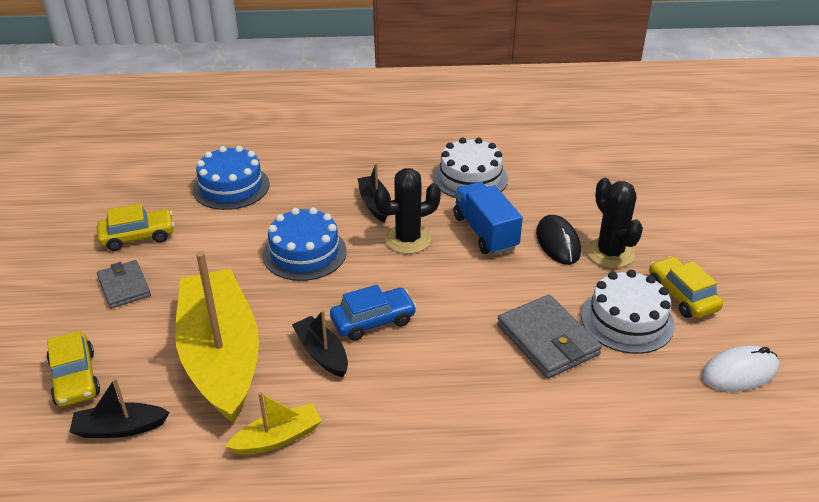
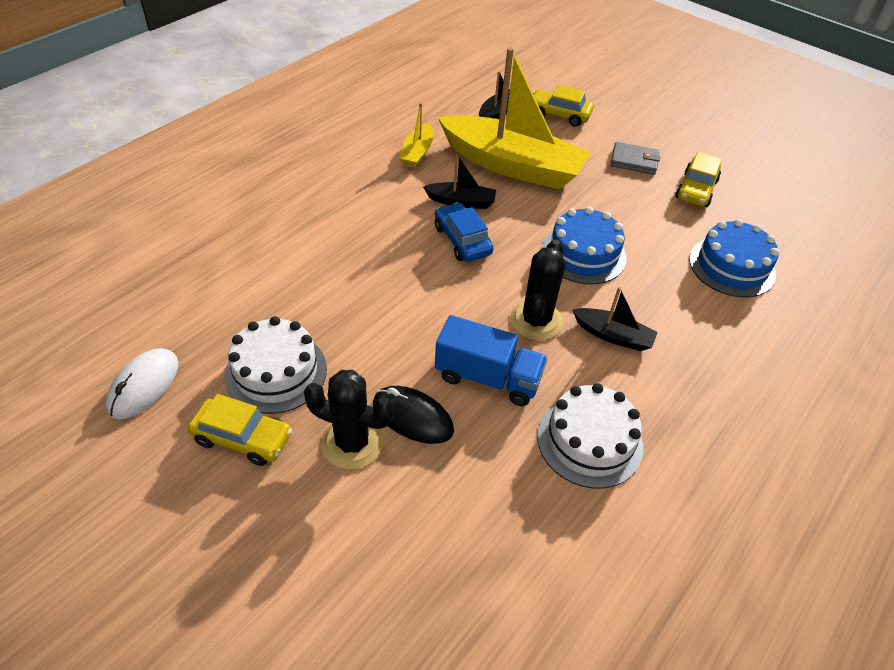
camera: 130 degrees right, 10 degrees up
(373, 321) = (462, 240): blue car -> blue car turned 135 degrees clockwise
(547, 340) = (326, 309): grey wallet -> none

